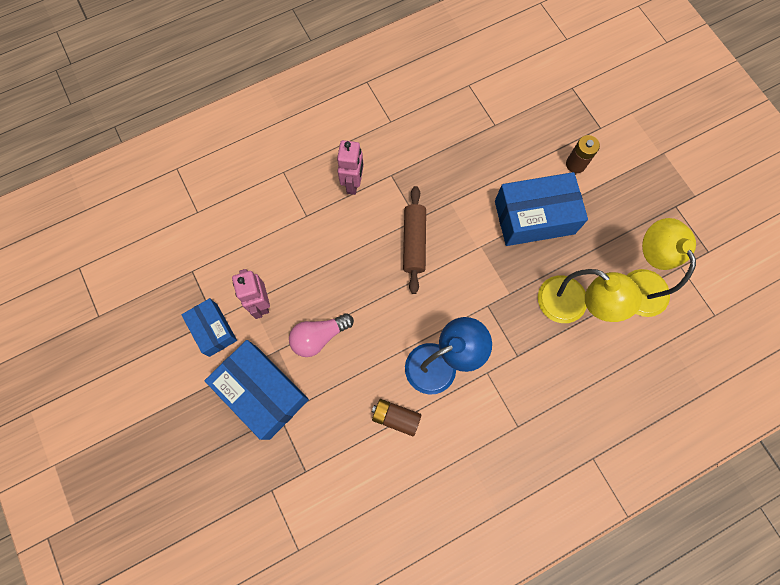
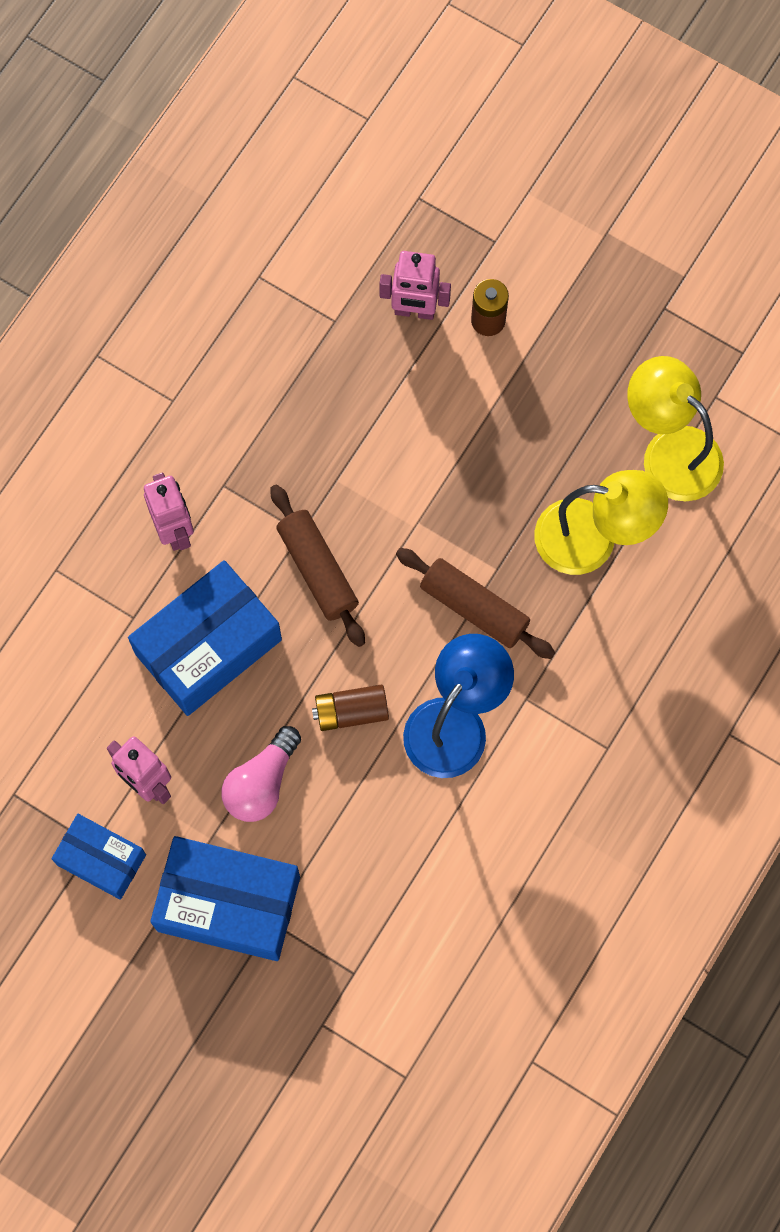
camera: 30 degrees left, 0 degrees up
(396, 417) = (435, 831): brown battery -> brown battery (351, 711)
(486, 307) = (474, 608): none -> brown rolling pin
(534, 217) = (471, 436): blue box -> blue box (208, 646)
(539, 140) = (414, 311): none -> pink robot

